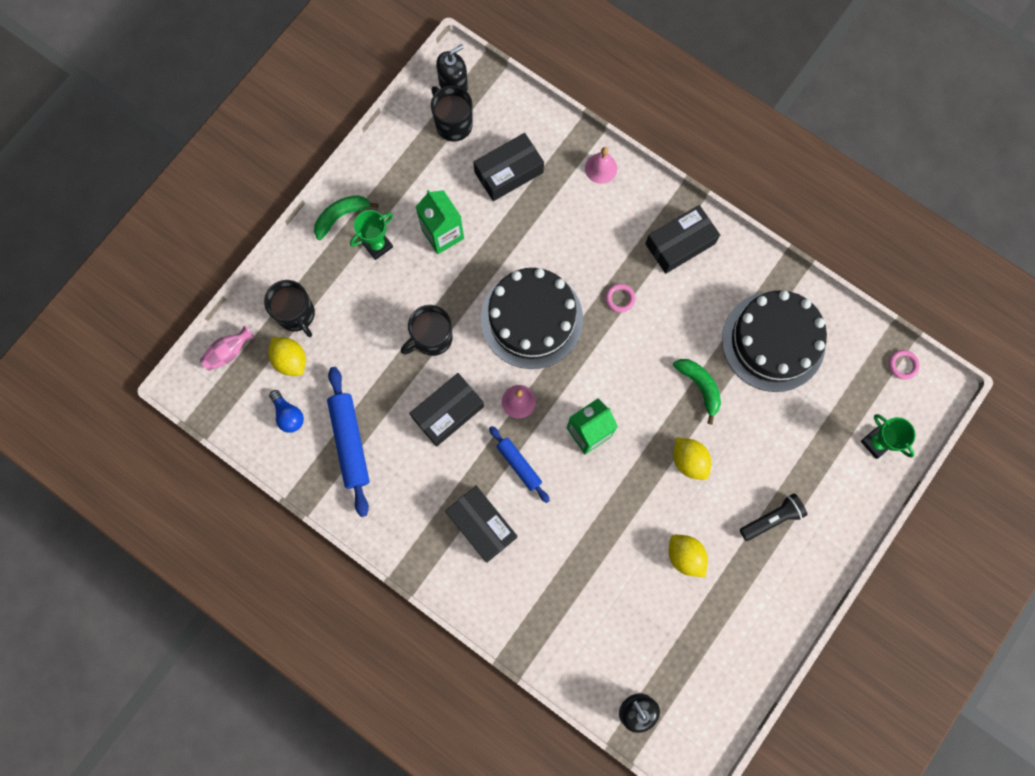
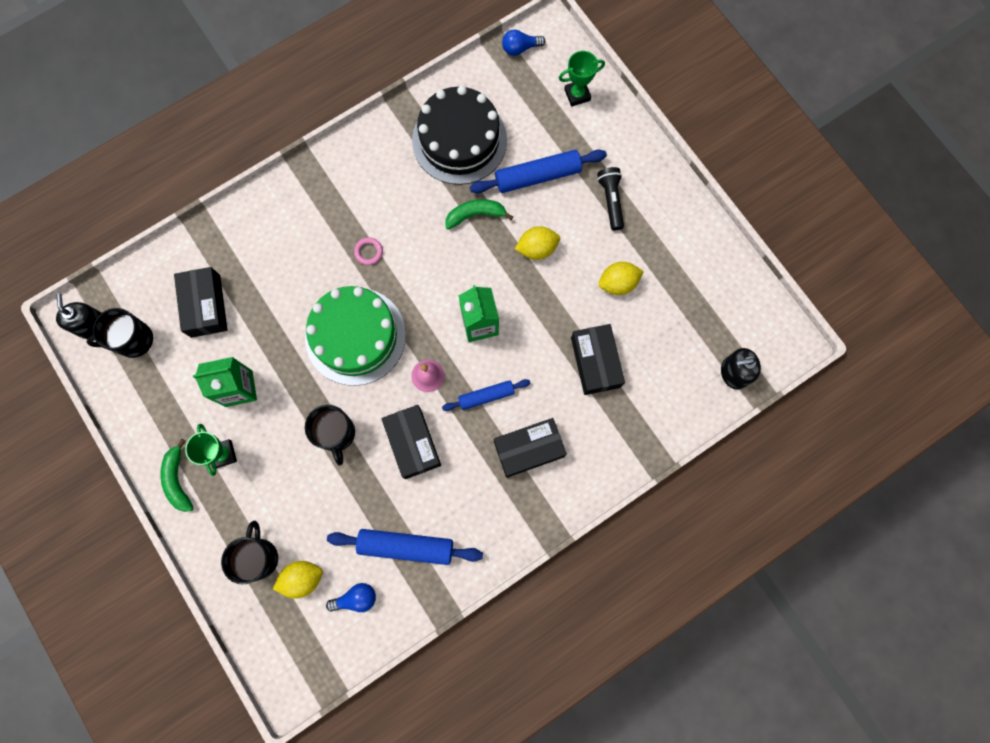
camera: 70 degrees left, 0 degrees up
(229, 352) = (269, 639): pink vase -> none
(297, 314) = (259, 557): black mug -> black mug turned 75 degrees counterclockwise
(531, 319) = (355, 336): black cake -> green cake
(601, 168) = (239, 223): pink bell -> none
(680, 244) = (340, 182): black box -> black box (595, 362)
(767, 434) = (537, 176): none -> blue rolling pin
(902, 365) = (520, 48): pink ring -> blue light bulb

